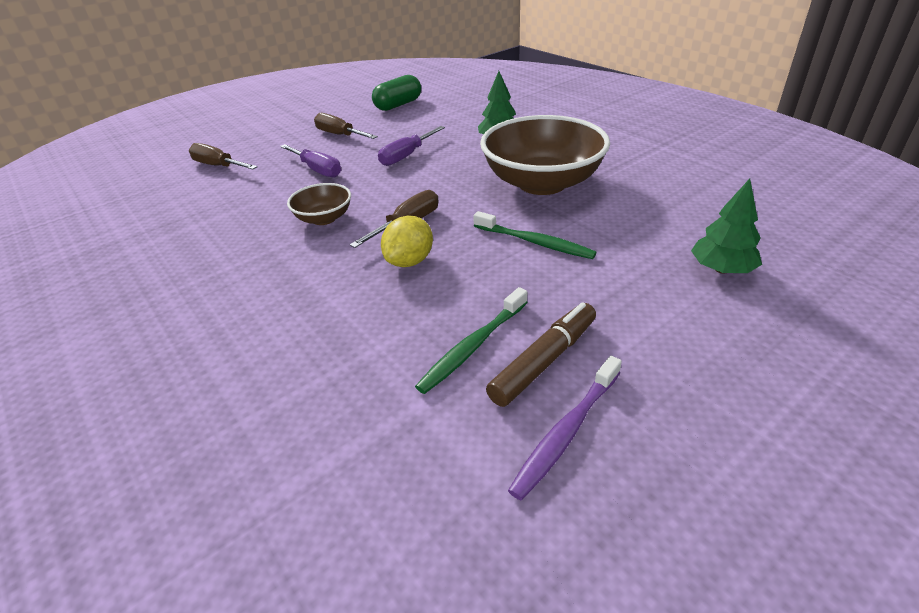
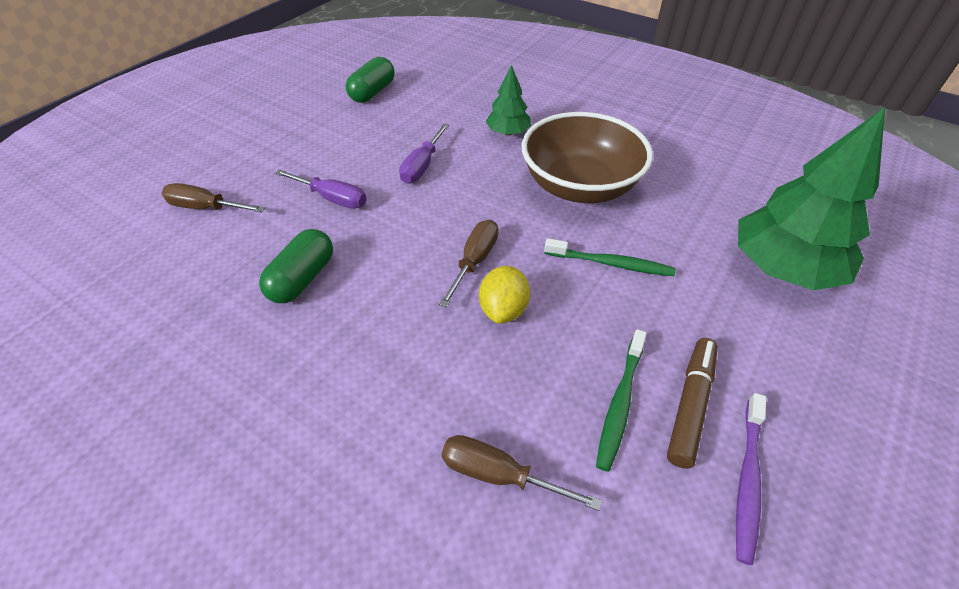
camera: 20 degrees left, 10 degrees up
(258, 218) = (302, 278): none -> green capsule
(324, 218) = (379, 267): brown bowl -> none
(340, 135) = (329, 144): brown screwdriver -> brown screwdriver (499, 475)
(721, 269) = (783, 268): green tree -> green tree, size x1.96

